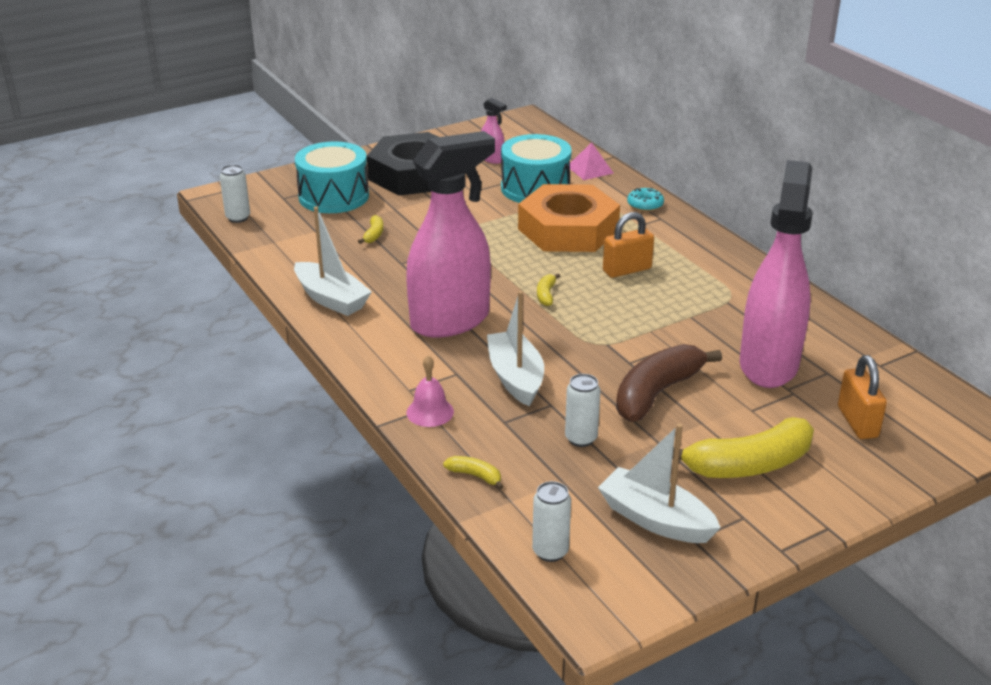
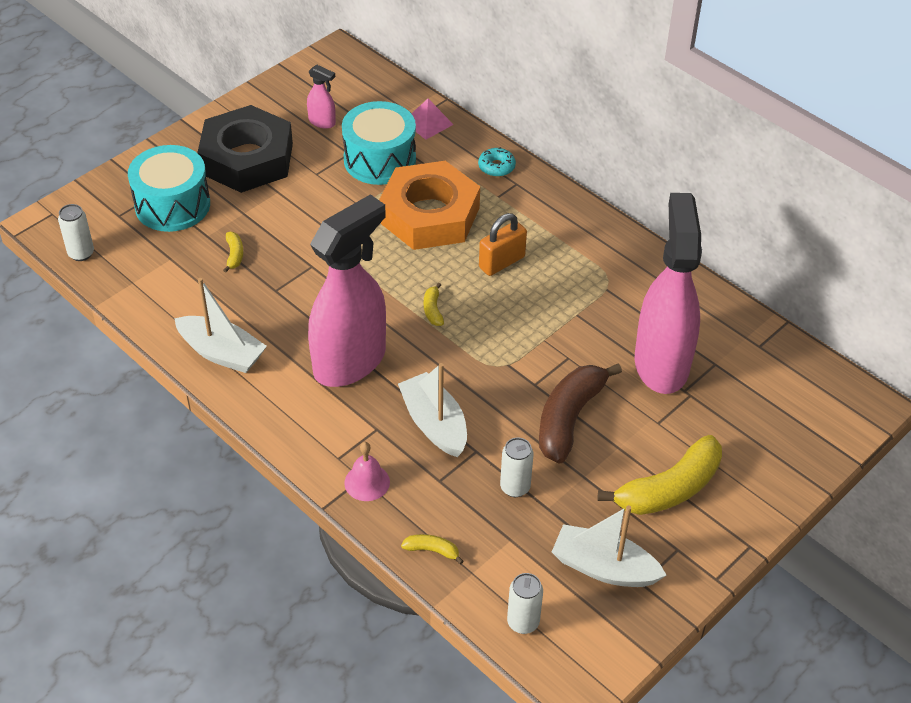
camera: 15 degrees left, 15 degrees up
(857, 422) = (752, 420): orange padlock -> none

